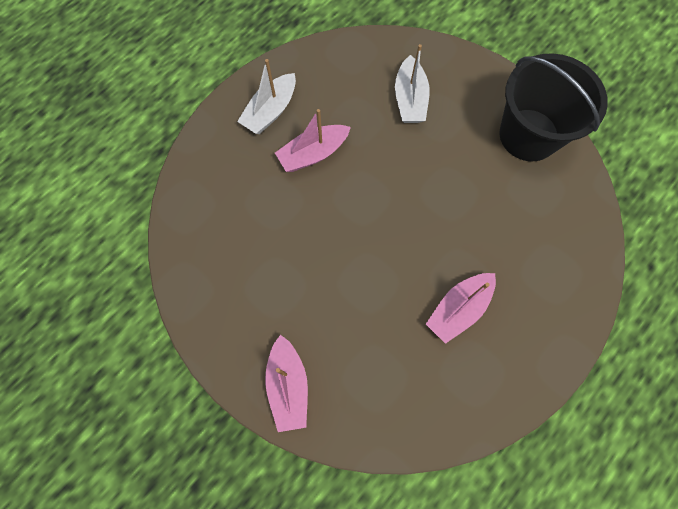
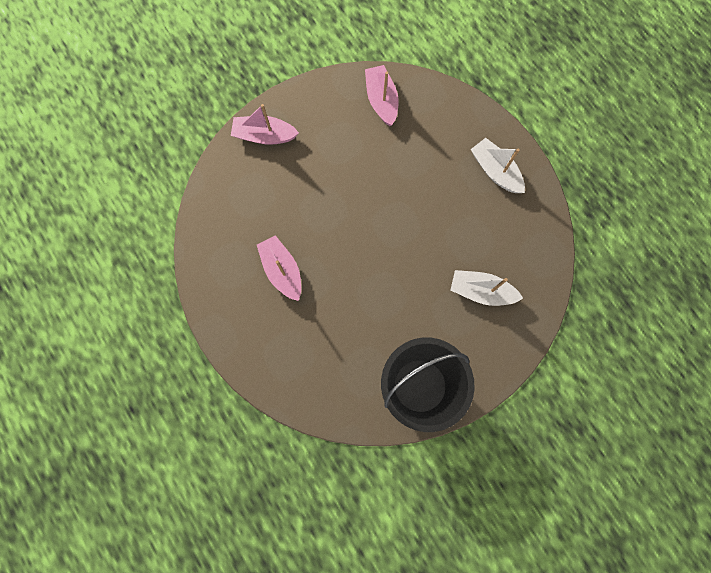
camera: 105 degrees right, 5 degrees up
(313, 154) = (445, 196): pink boat -> pink boat (381, 100)

